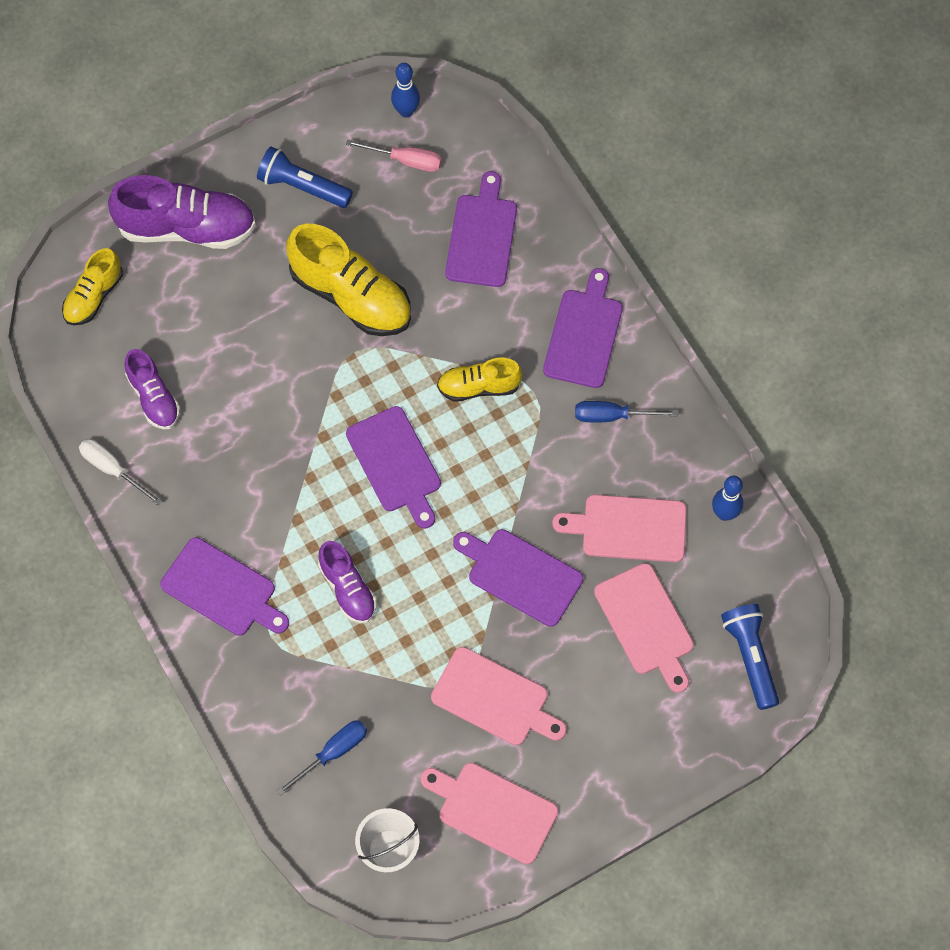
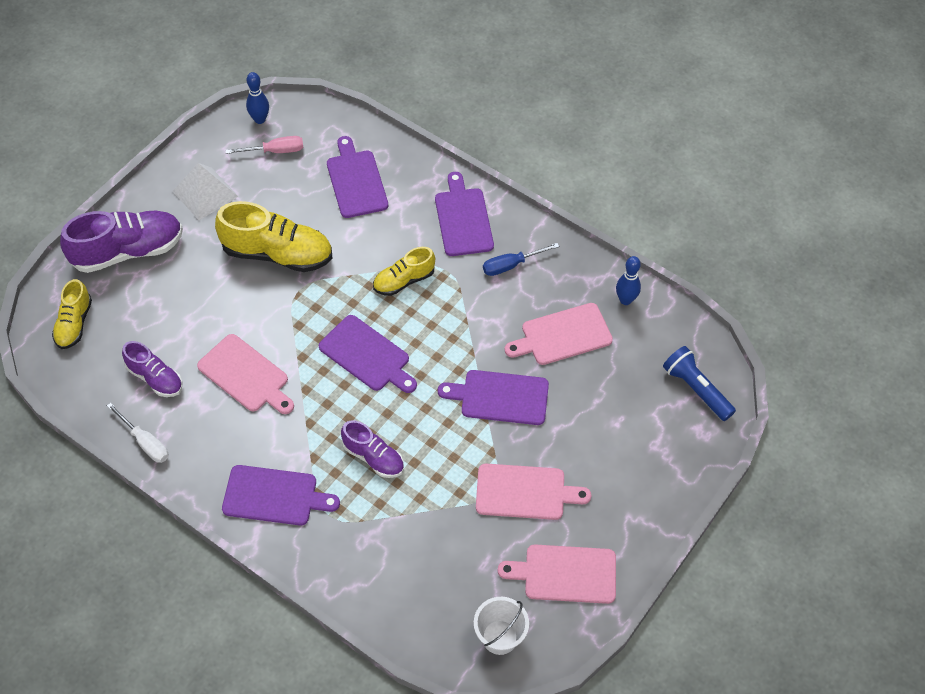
camera: 25 degrees left, 10 degrees down
(113, 470) = (145, 442): white screwdriver -> white screwdriver turned 150 degrees counterclockwise
(302, 186) = (205, 193): blue flashlight -> white pyramid
(332, 753) = (420, 582): blue screwdriver -> none
(646, 623) = (609, 395): pink cutting board -> pink cutting board (246, 375)

